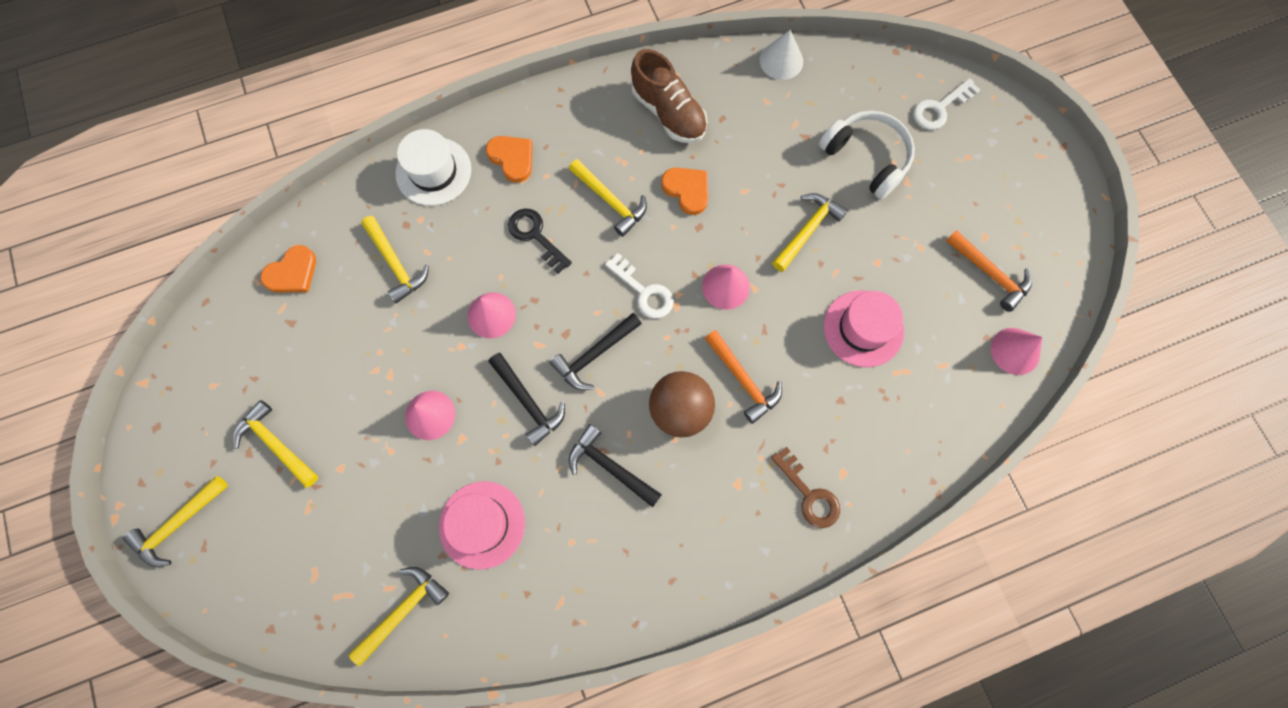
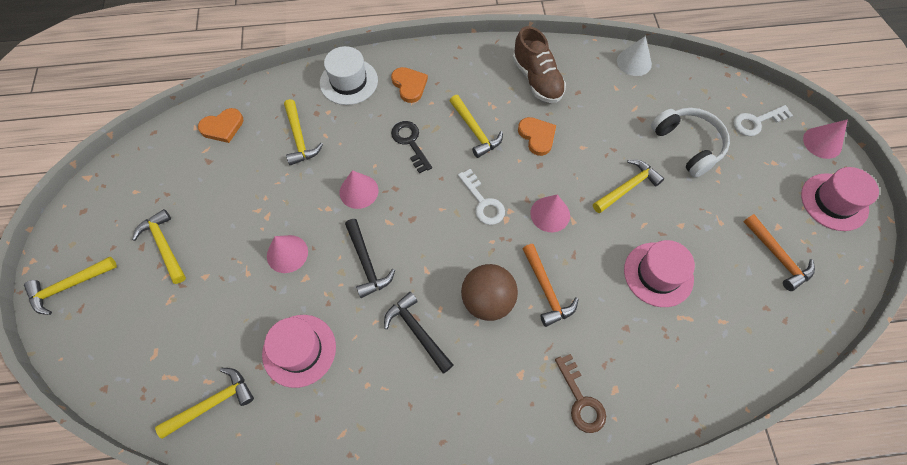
camera: 15 degrees right, 10 degrees down
(594, 355) = (429, 240): black hammer -> none
(1015, 351) = (790, 325): pink cone -> pink cone (822, 142)
(1041, 190) = (834, 202): none -> pink hat

